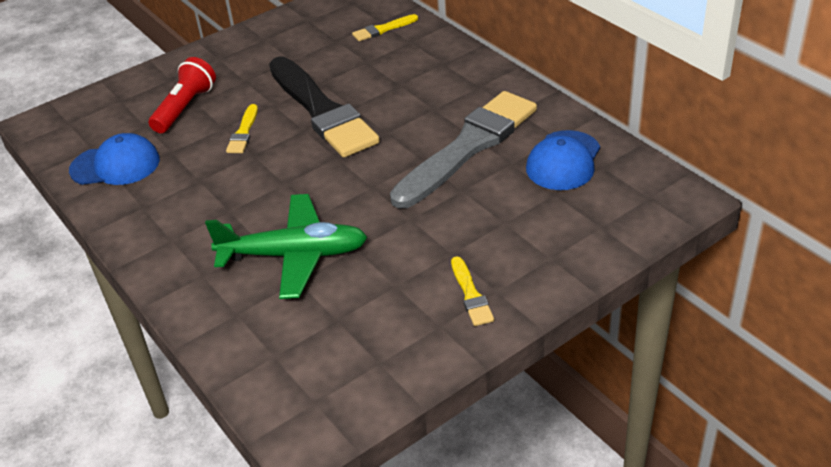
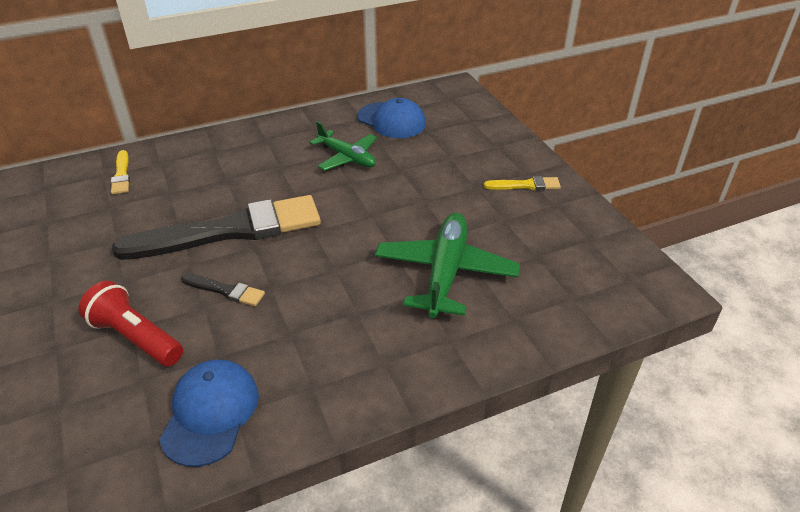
camera: 80 degrees left, 0 degrees up
(243, 132) = (225, 290): yellow brush -> black brush
(468, 147) = (347, 158): grey brush -> green plane

